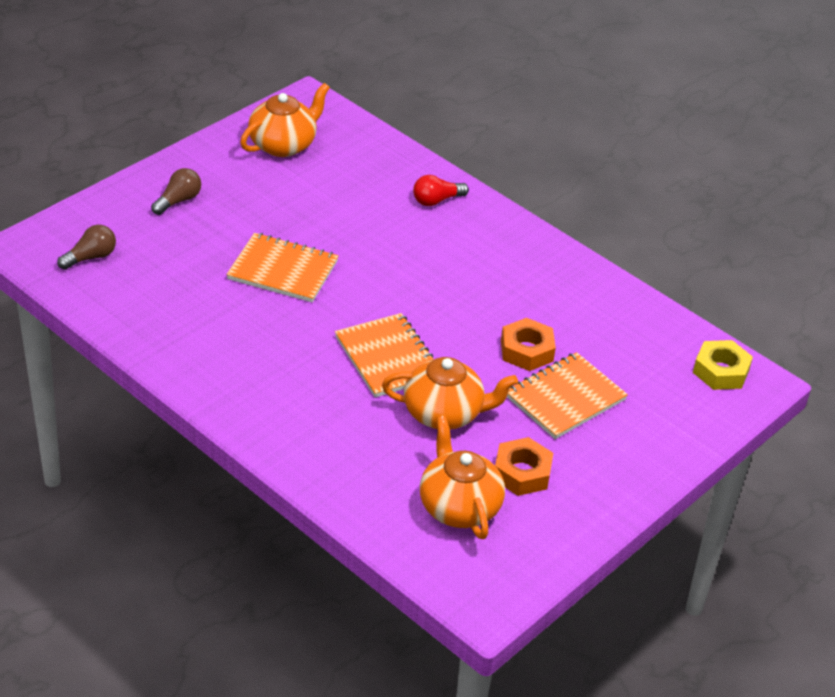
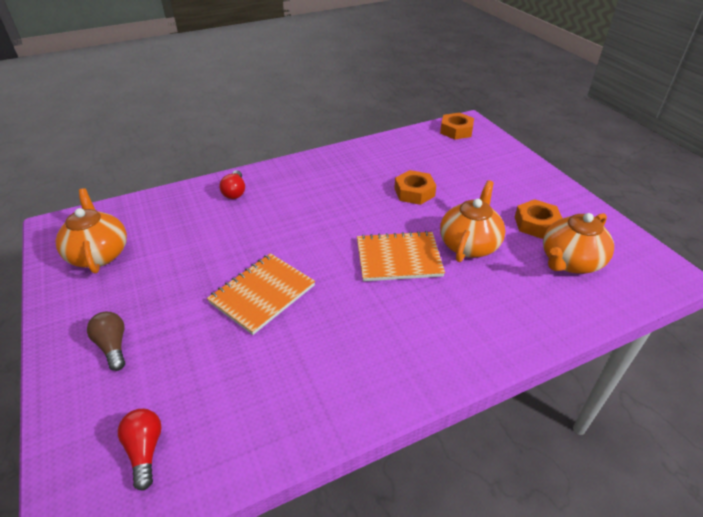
camera: 65 degrees left, 0 degrees up
(90, 257) = (145, 450): brown light bulb -> red light bulb
(458, 507) = (570, 262): orange teapot -> orange teapot turned 45 degrees counterclockwise
(565, 398) = (465, 188): orange notebook -> none
(721, 371) = (456, 130): yellow nut -> orange nut

